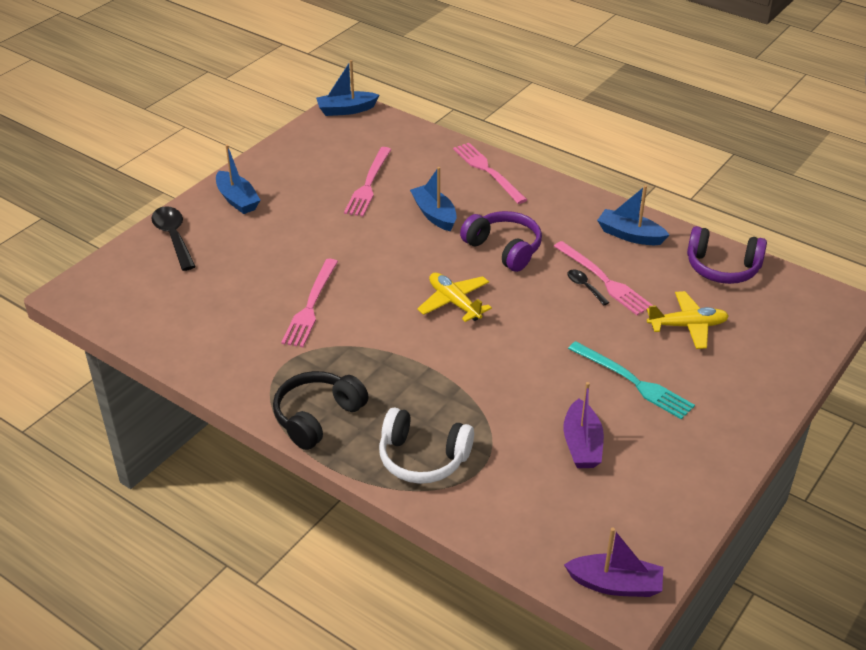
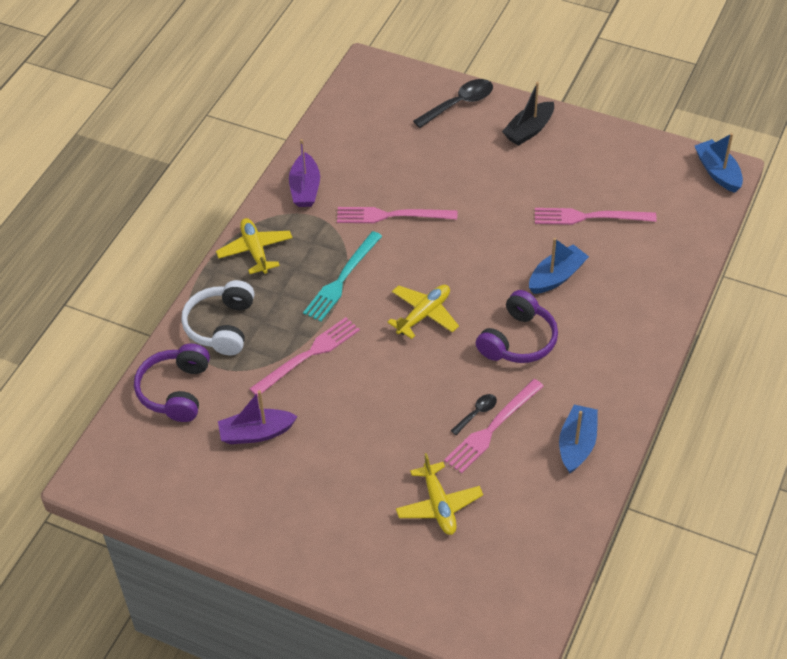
camera: 80 degrees right, 10 degrees up
(237, 200) = (529, 130): blue boat -> black boat
(318, 417) = (255, 251): black headphones -> yellow plane
(488, 171) = (650, 307): pink fork -> pink fork (308, 355)
(615, 584) = (105, 471): purple boat -> purple boat (305, 189)
(633, 382) = (345, 465): turquoise fork -> turquoise fork (342, 279)
(722, 267) = (546, 533): purple headphones -> purple headphones (176, 391)

